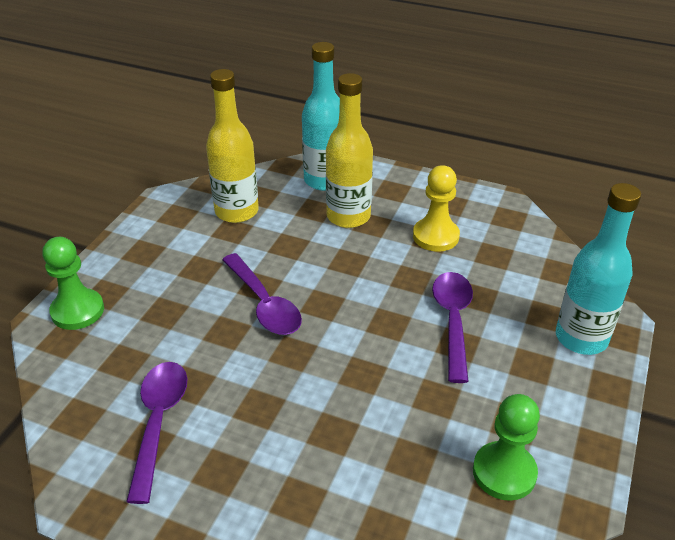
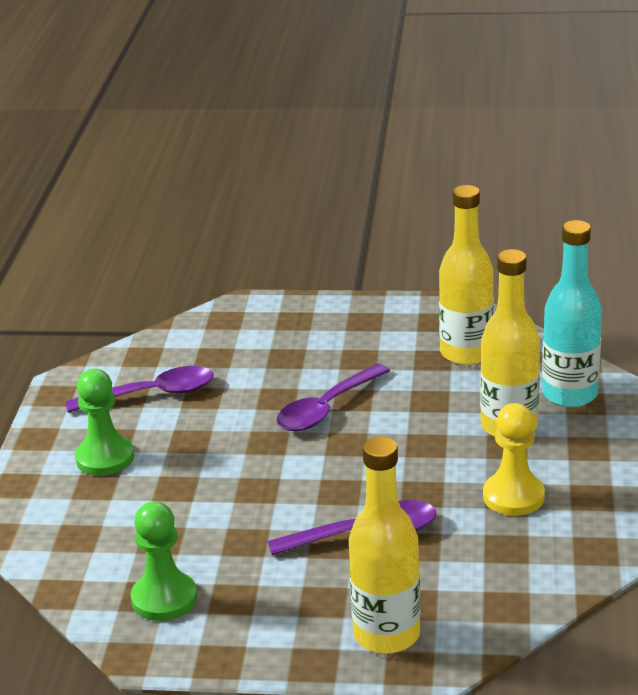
camera: 75 degrees right, 10 degrees down
(77, 311) = (264, 314): green pawn -> green pawn (105, 458)
(581, 338) = (386, 634): turquoise bottle -> yellow bottle

